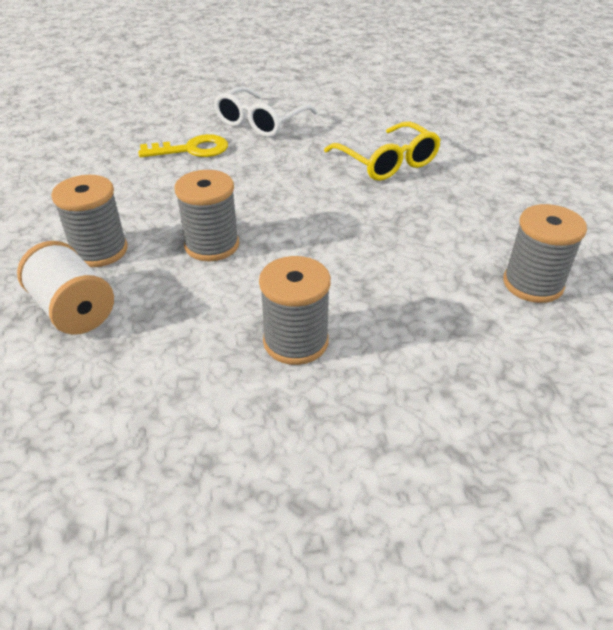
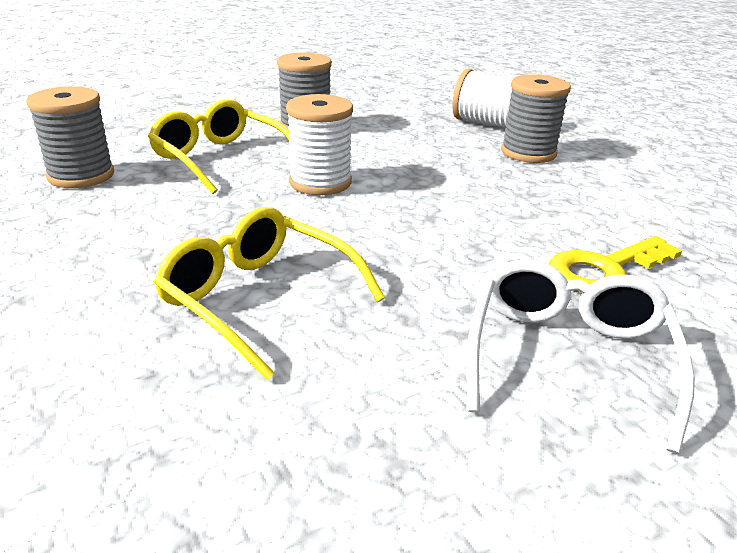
camera: 160 degrees right, 10 degrees down
(212, 245) = (430, 167): grey spool -> none
(319, 241) = (320, 182): none -> white spool
(404, 290) = (220, 158): none -> yellow glasses

